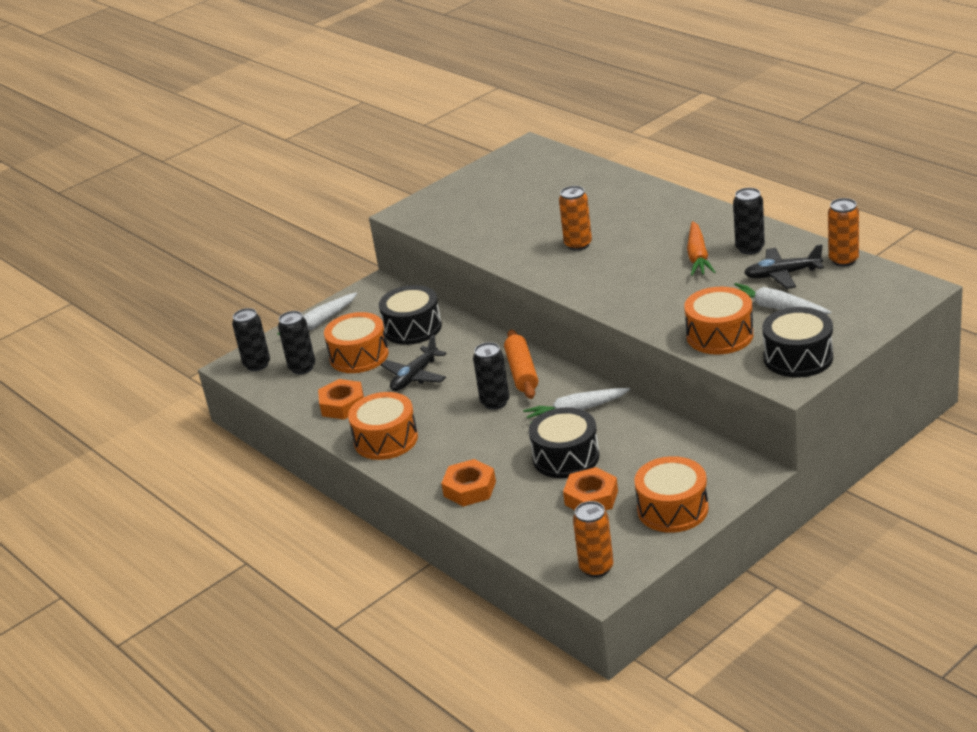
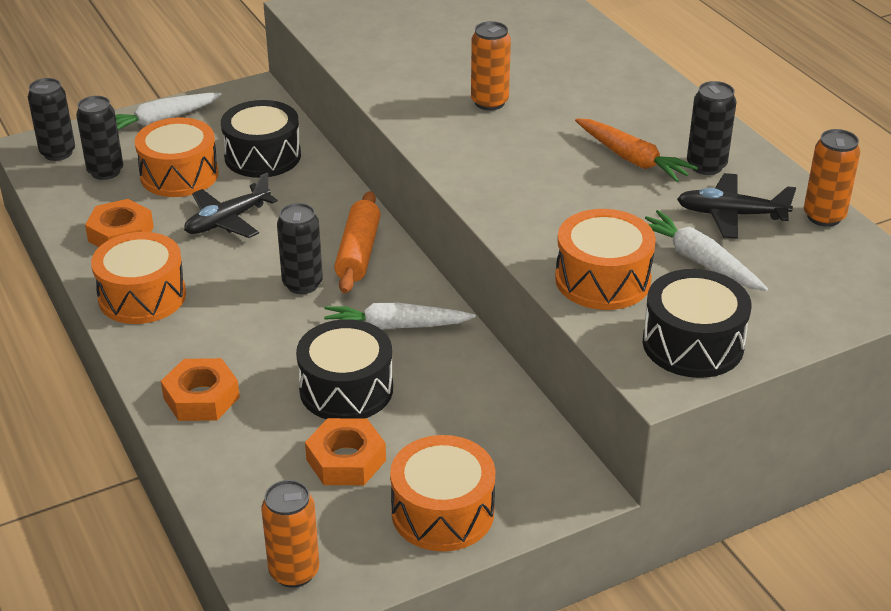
camera: 10 degrees right, 5 degrees up
(698, 256) = (632, 159): orange carrot -> orange carrot turned 60 degrees counterclockwise

